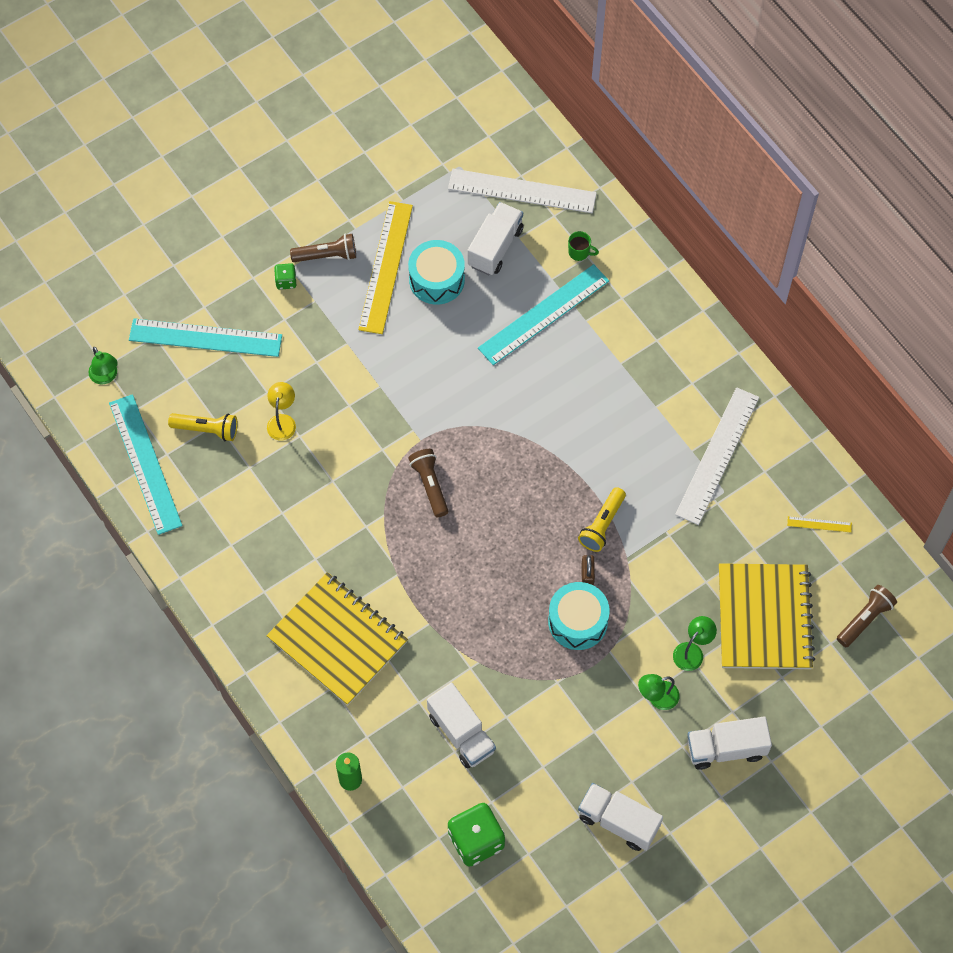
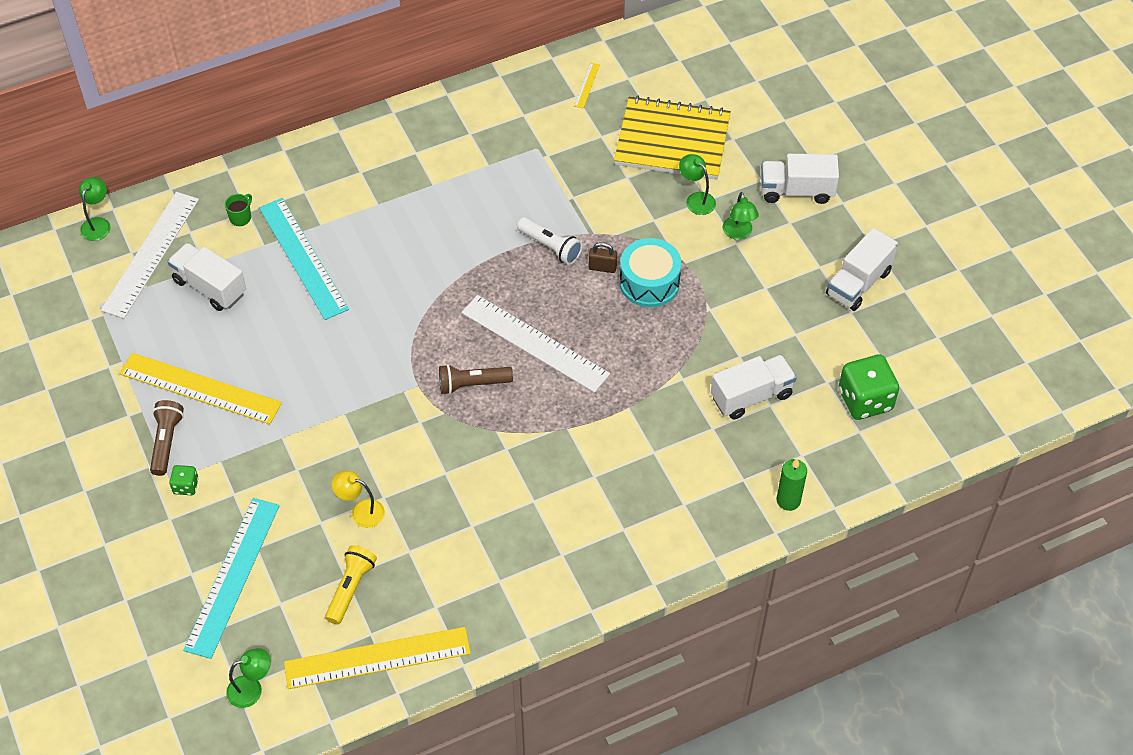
camera: 80 degrees left, 10 degrees down
(145, 464) = (377, 658): turquoise ruler -> yellow ruler
(337, 640) = (631, 492): yellow notebook -> none
(436, 280) = (231, 344): turquoise drum -> none
(546, 141) = (98, 224): none -> green lamp
(602, 525) = (550, 247): yellow flashlight -> white flashlight
(717, 455) = (498, 146): white ruler -> white ruler (535, 343)
(726, 748) = (796, 191): white truck -> white truck turned 90 degrees clockwise
(865, 619) = (687, 71): brown flashlight -> none

